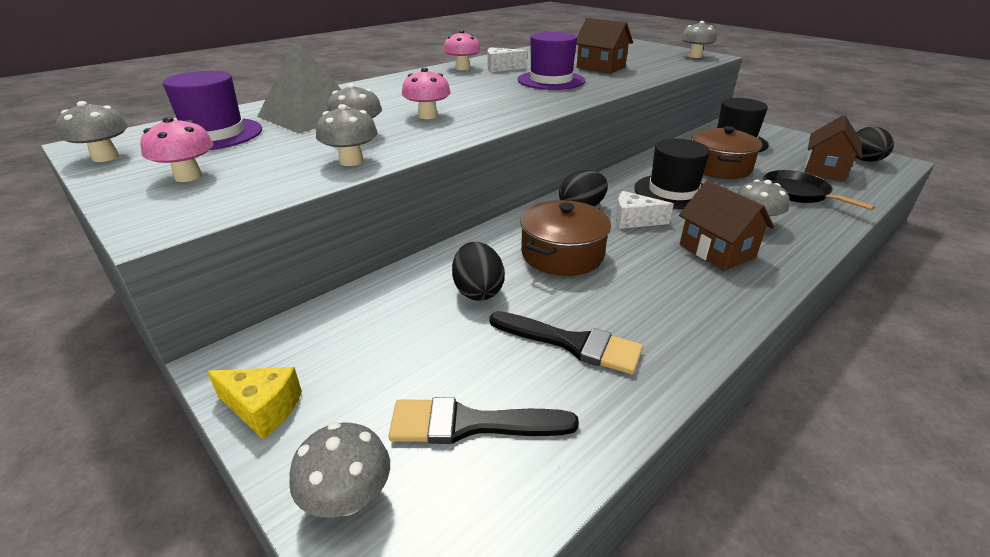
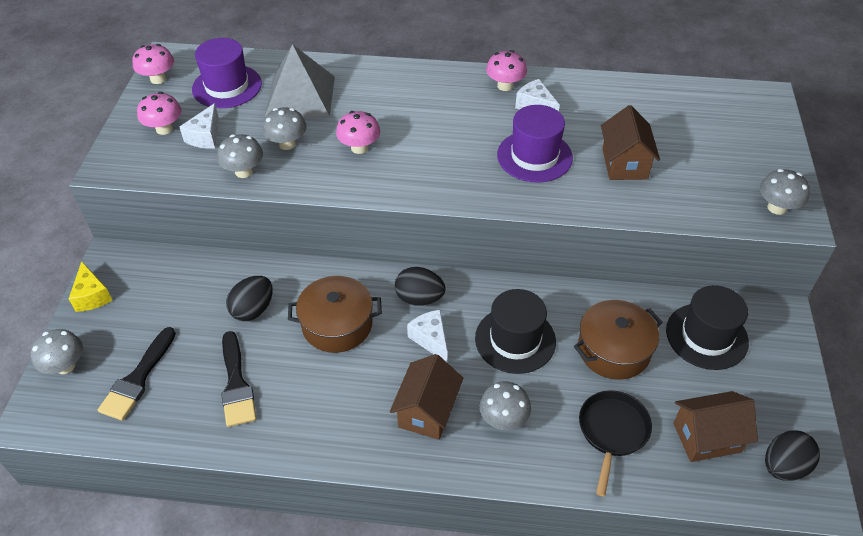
camera: 50 degrees right, 15 degrees up
(105, 157) = (158, 79): grey mushroom -> pink mushroom
(256, 162) = (205, 136): none -> white cheese
(470, 424) = (138, 379): black brush -> black brush turned 120 degrees counterclockwise

